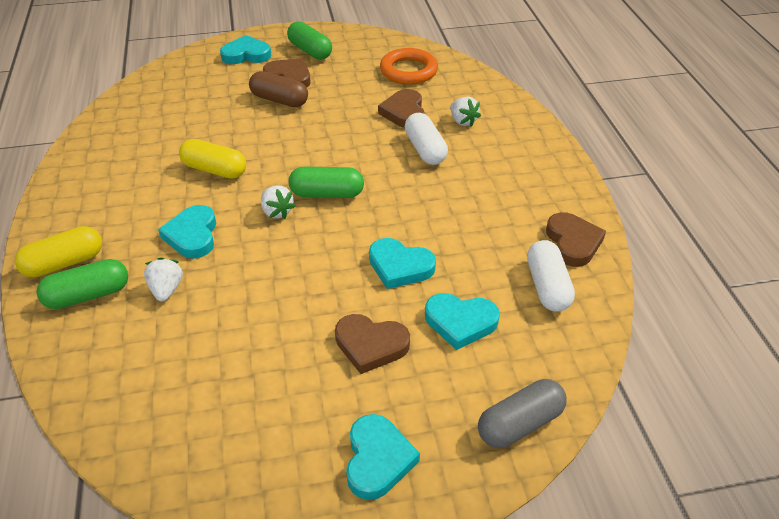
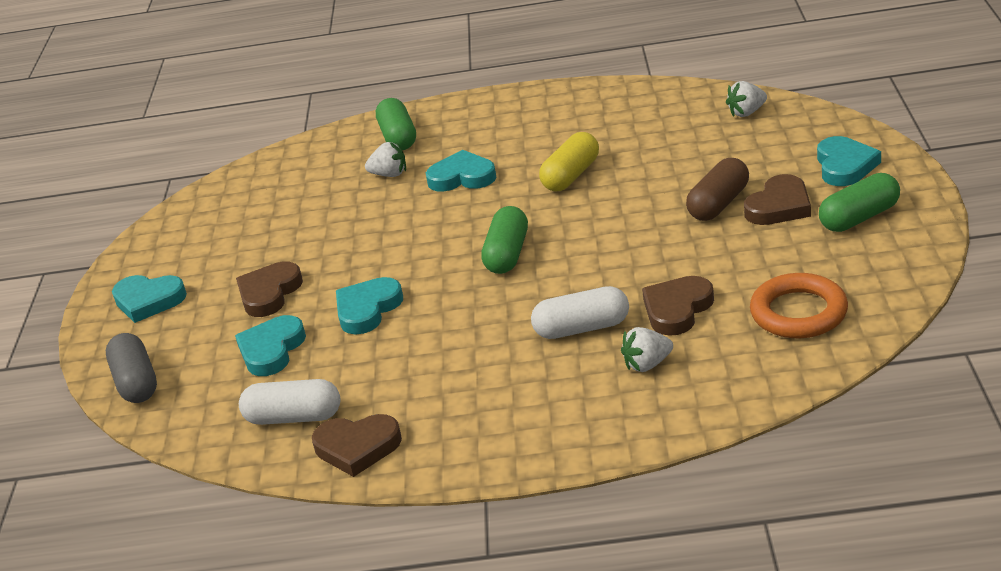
camera: 105 degrees right, 10 degrees down
(64, 263) = (445, 118): yellow capsule -> none
(277, 212) = (484, 223): white strawberry -> white strawberry (747, 112)
(404, 112) = (677, 309): brown heart -> brown heart turned 60 degrees counterclockwise

